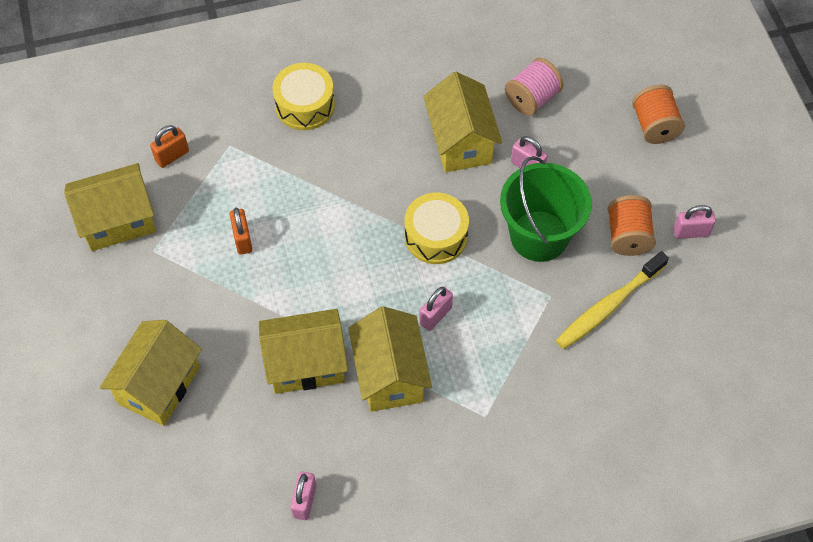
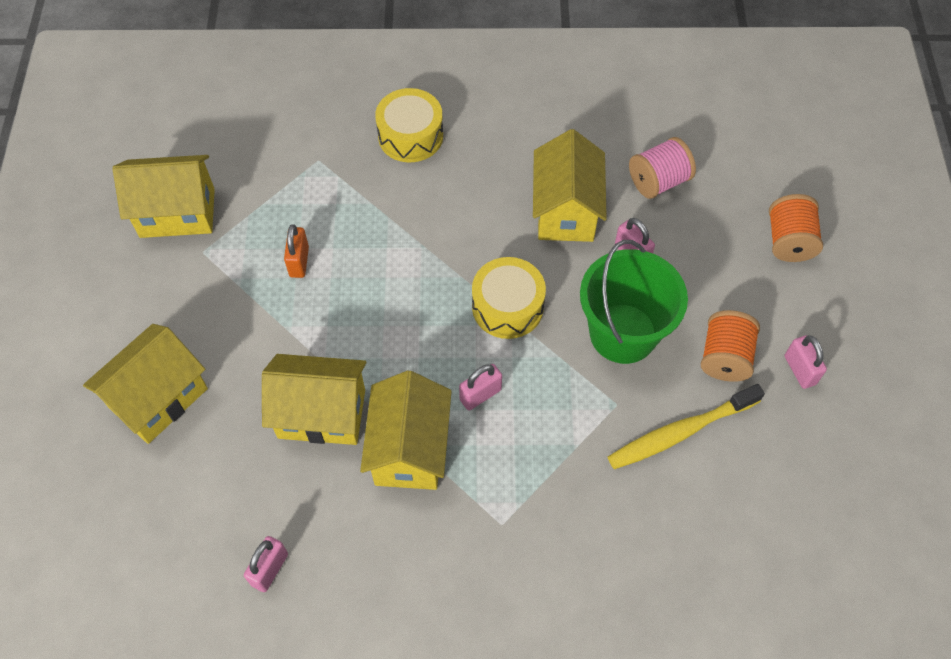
camera: 15 degrees right, 0 degrees up
(172, 156) = (256, 158): orange padlock -> none
(691, 232) = (799, 370): pink padlock -> pink padlock turned 60 degrees clockwise

